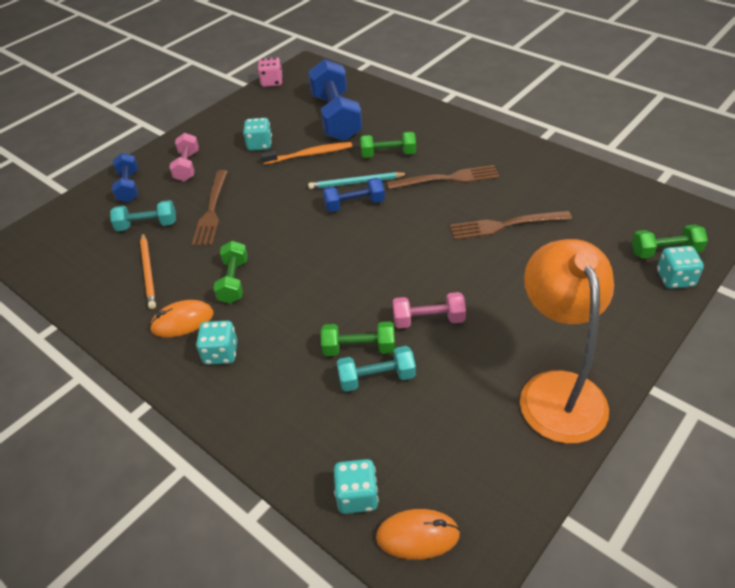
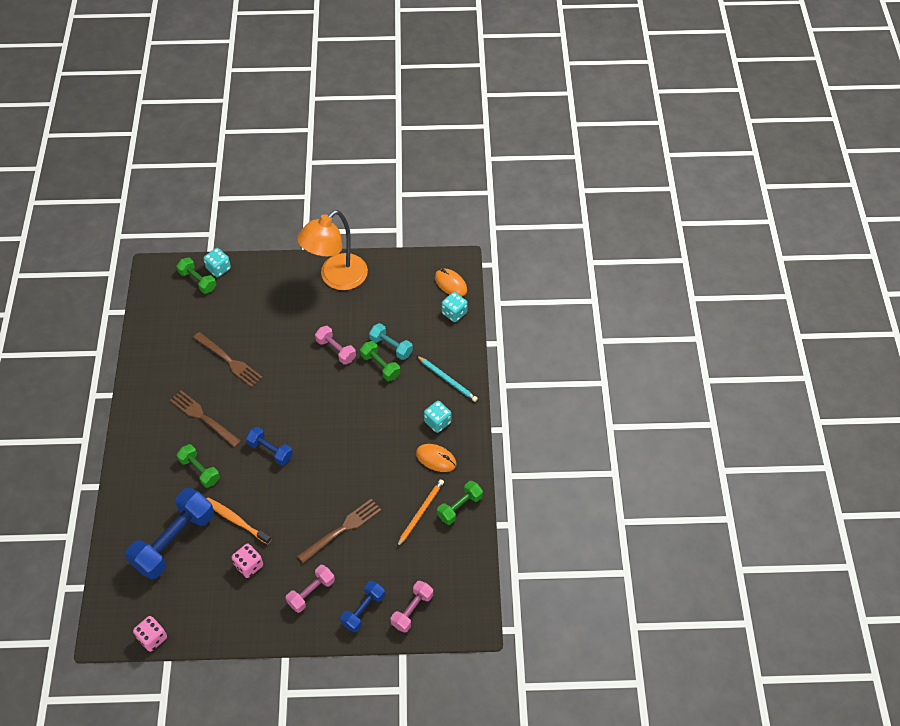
camera: 135 degrees left, 10 degrees up
(82, 214) = (412, 610): none -> pink dumbbell
(147, 225) = (387, 556): turquoise dumbbell -> none
(233, 281) = (388, 460): green dumbbell -> green dumbbell (460, 507)
(259, 145) = (249, 565): turquoise dice -> pink dice
(356, 183) = (247, 466): turquoise pencil -> turquoise pencil (447, 380)

